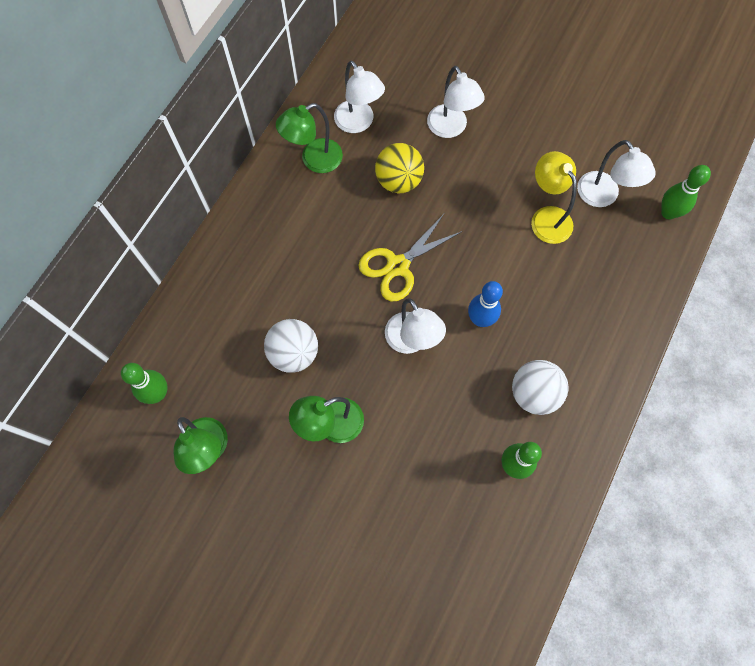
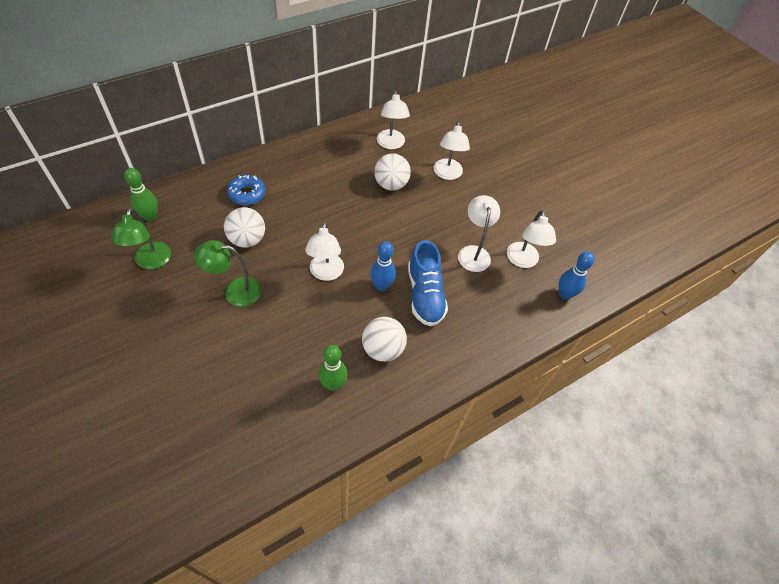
camera: 25 degrees right, 15 degrees down
(245, 293) = (247, 194): none -> blue donut
(314, 160) = (347, 149): green lamp -> none
(397, 266) = (352, 228): yellow scissors -> none
(398, 181) = (391, 184): yellow ball -> white ball
(532, 302) = (425, 295): none -> blue shoe
(546, 217) = (474, 252): yellow lamp -> white lamp
(668, 213) = (564, 294): green bowling pin -> blue bowling pin

